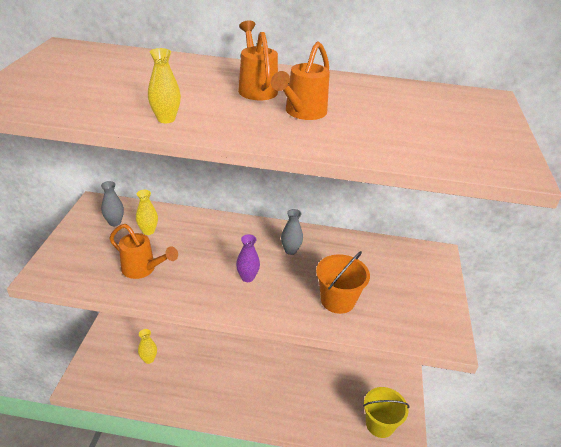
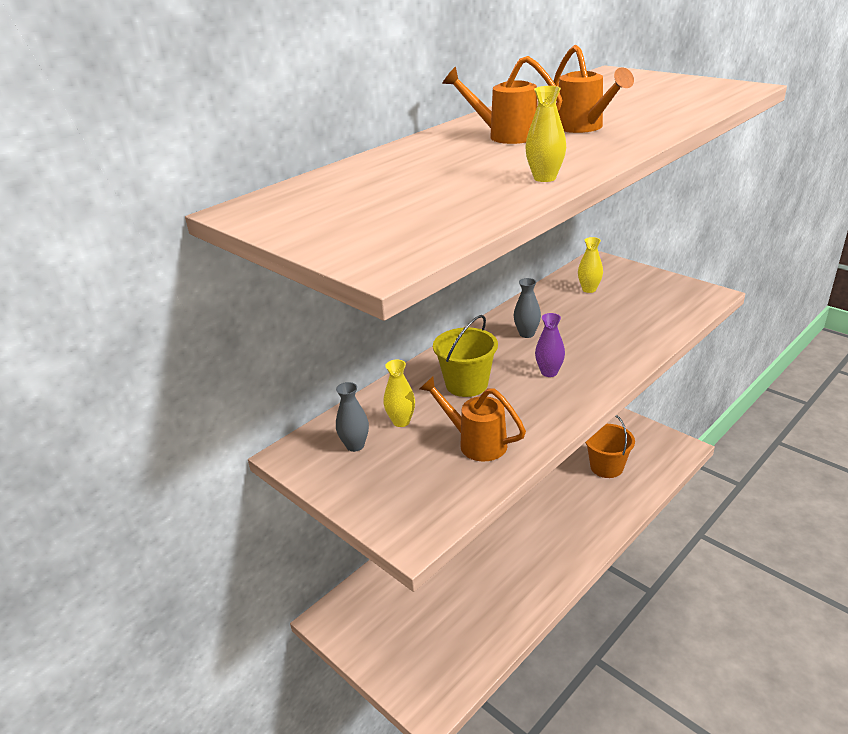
camera: 50 degrees left, 5 degrees down
(143, 269) = (475, 442): orange watering can -> orange watering can turned 120 degrees counterclockwise
(149, 359) = (442, 611): yellow vase -> yellow vase (589, 289)
(337, 300) = (623, 330): orange bucket -> orange bucket (606, 467)
(380, 424) = (653, 454): yellow bucket -> yellow bucket (466, 384)

